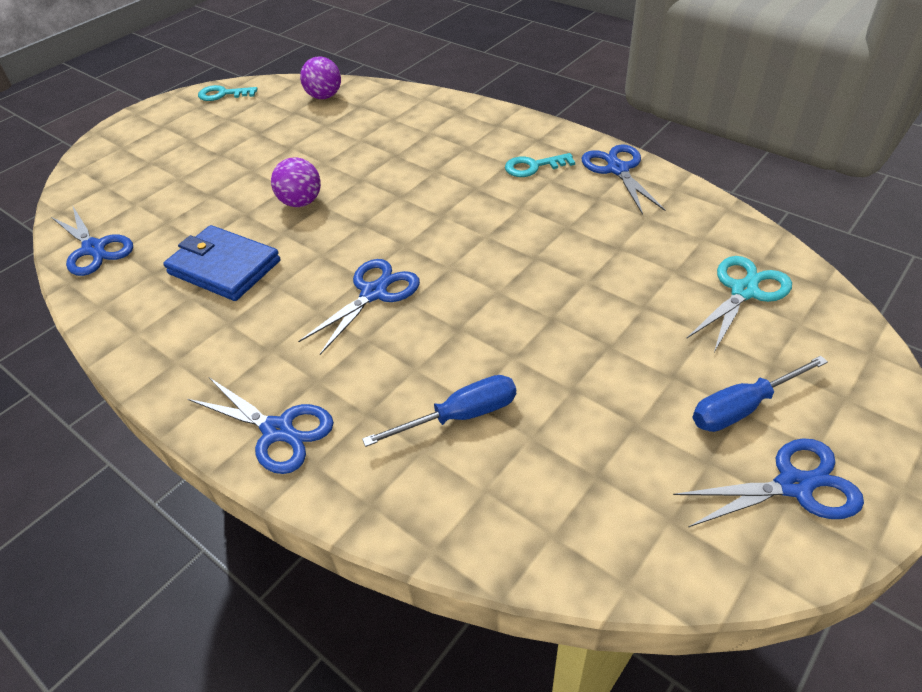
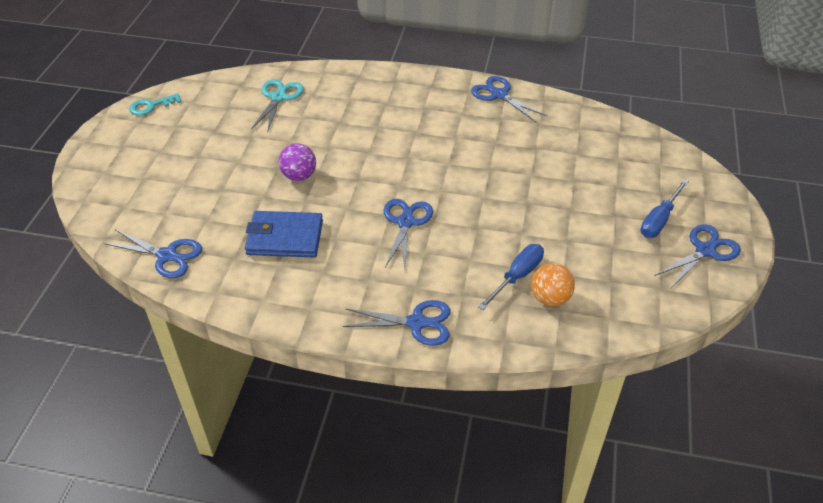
camera: 30 degrees left, 0 degrees up
(324, 96) = (241, 88): purple ball -> none
(483, 466) = (550, 298): none -> orange ball
(533, 167) = (443, 107): turquoise key -> none
(744, 291) = (621, 154): turquoise scissors -> turquoise scissors (278, 97)

